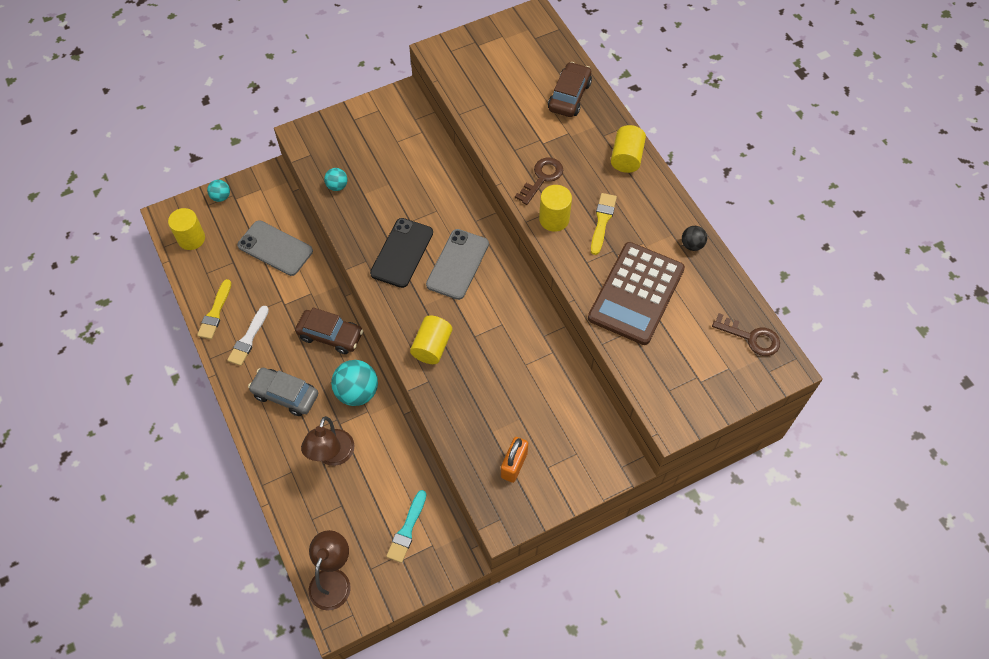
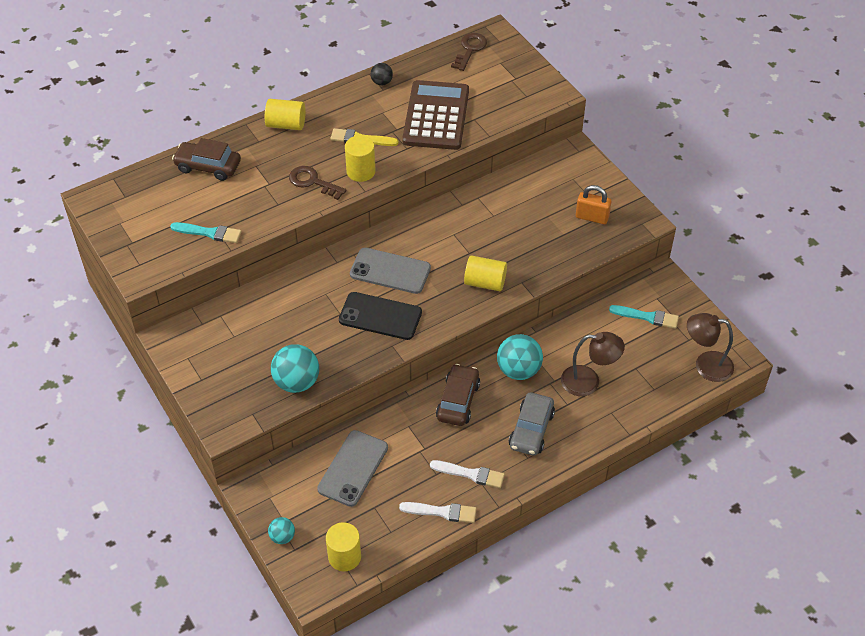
camera: 95 degrees left, 10 degrees down
(215, 312) = (442, 512): yellow brush -> white brush
(337, 186) = (297, 382): turquoise ball -> turquoise ball, size x1.87
(482, 98) = (209, 233): none -> turquoise brush
(636, 293) = (436, 116): brown calculator -> brown calculator turned 105 degrees counterclockwise

